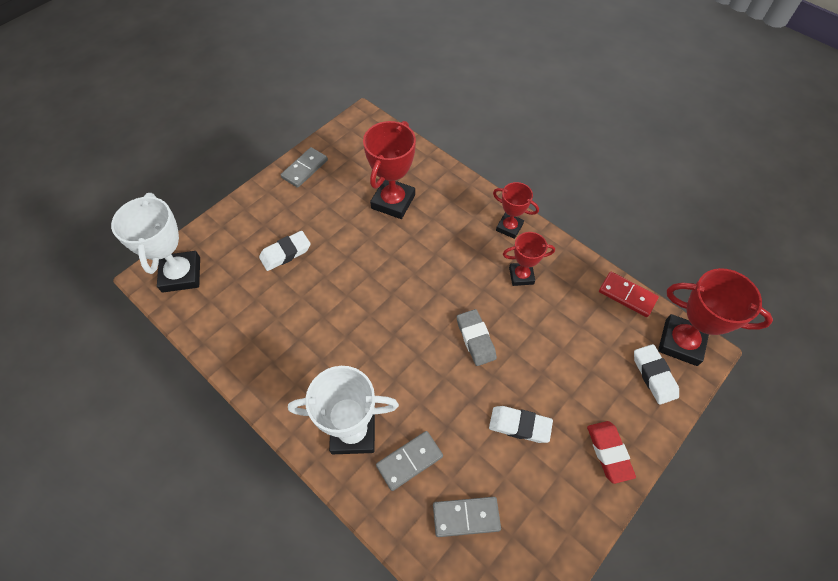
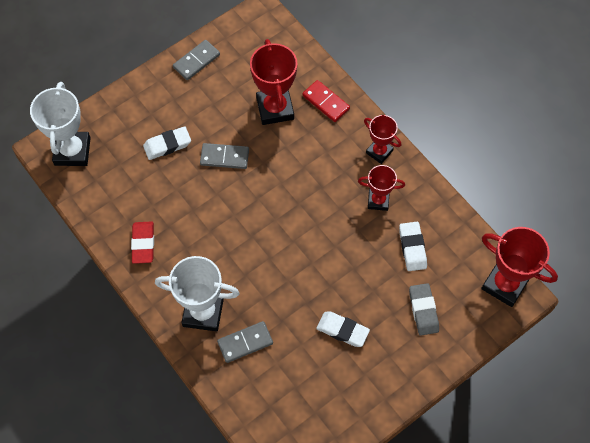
camera: 10 degrees right, 5 degrees up
(393, 202) = (275, 109): red trophy -> red trophy turned 45 degrees counterclockwise
(466, 517) = (281, 392): grey domino -> grey domino (224, 157)
(475, 339) = (322, 252): grey eraser -> grey eraser (423, 310)
(609, 452) = (411, 364): red eraser -> red eraser (143, 244)
(627, 295) = (470, 234): red domino -> red domino (326, 102)
(654, 375) = (470, 309): white eraser -> white eraser (412, 248)

